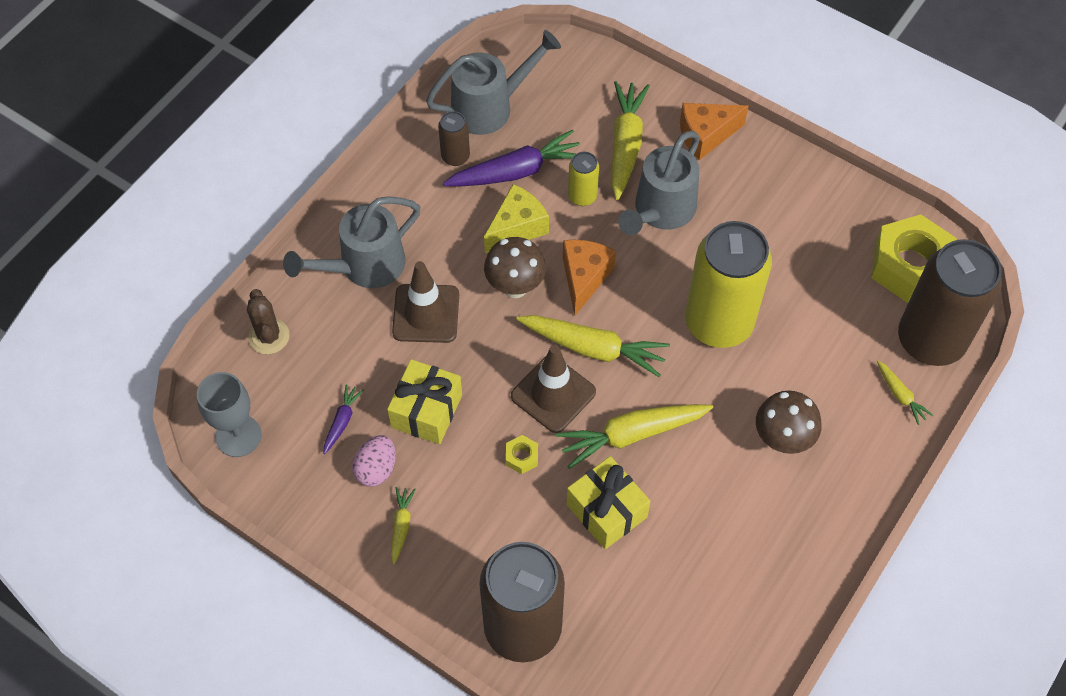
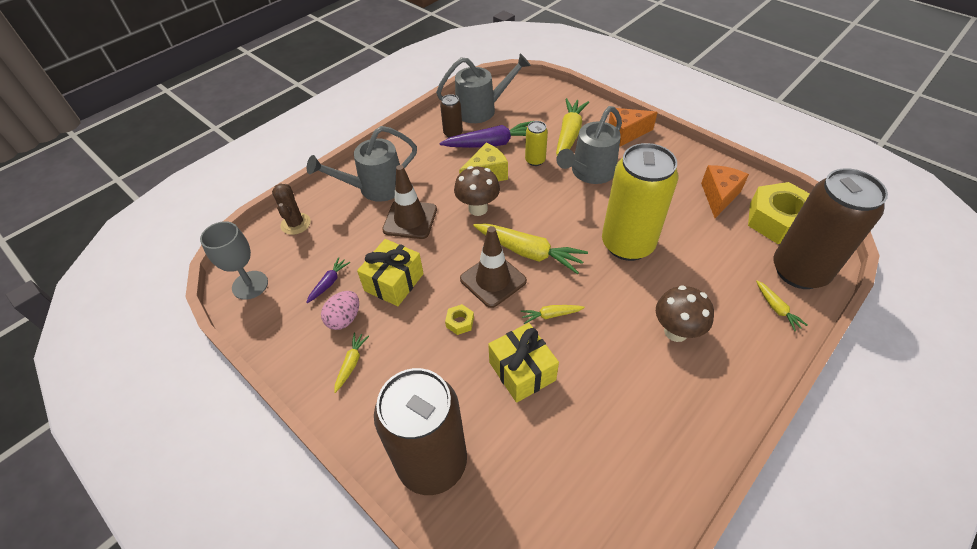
camera: 10 degrees right, 10 degrees down
(584, 278) = (529, 208): orange cheese -> orange cheese (719, 196)
(632, 435) = (551, 315): yellow carrot -> yellow carrot, size x0.49

